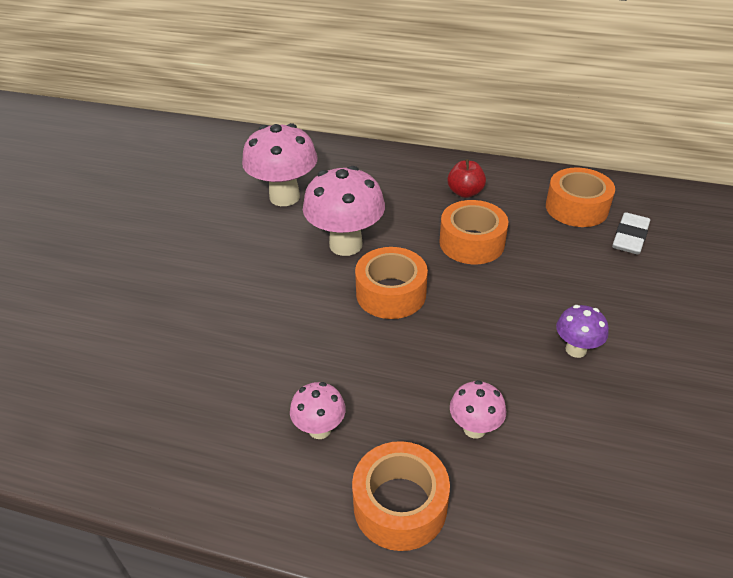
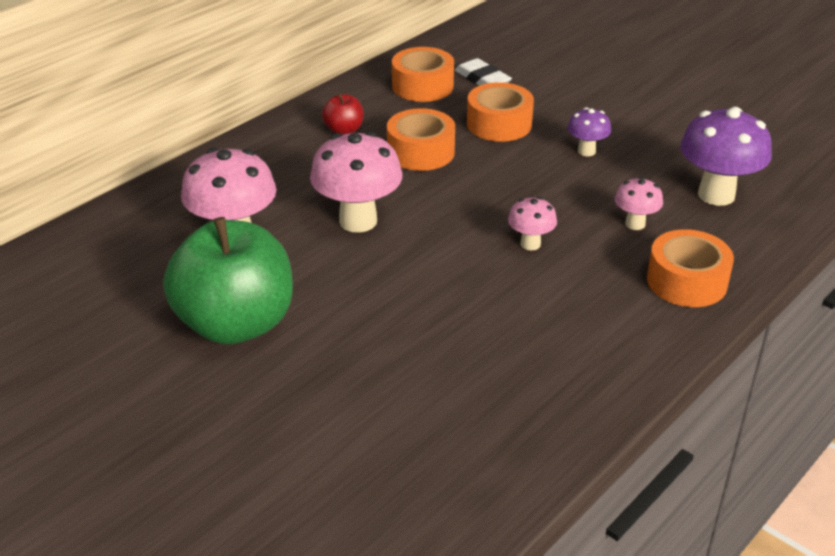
camera: 65 degrees left, 5 degrees down
(188, 235) = (236, 324): none -> green apple
(320, 429) = (589, 301): pink mushroom -> pink mushroom (530, 244)
(391, 293) = (452, 216): orange tape -> orange tape (499, 124)
(592, 490) = (716, 195): none -> purple mushroom

